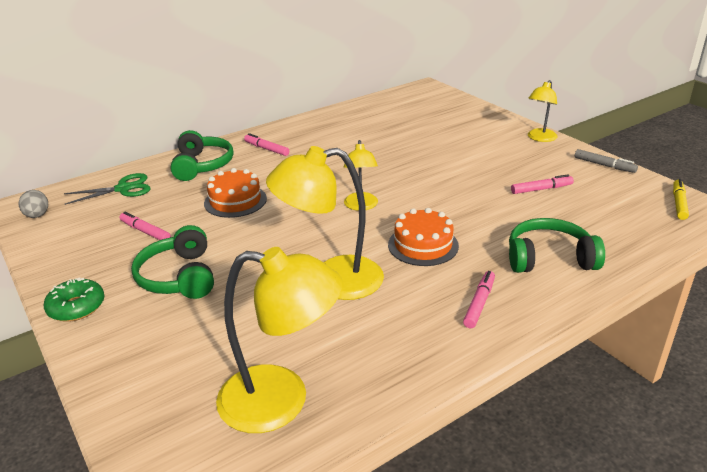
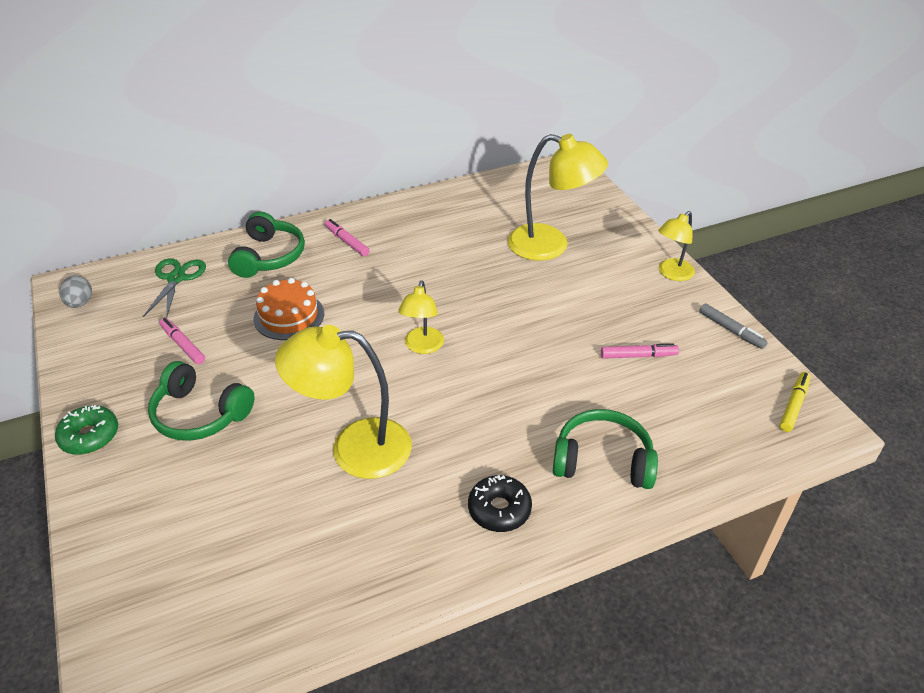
camera: 10 degrees right, 10 degrees up
(123, 189) = (176, 278): green scissors -> green scissors turned 75 degrees counterclockwise
(179, 277) = (200, 414): green headphones -> green headphones turned 60 degrees counterclockwise
(281, 400) = (253, 594): yellow lamp -> yellow lamp (550, 246)
(423, 245) = (470, 416): orange cake -> none
(479, 303) = (499, 509): pink marker -> black donut

